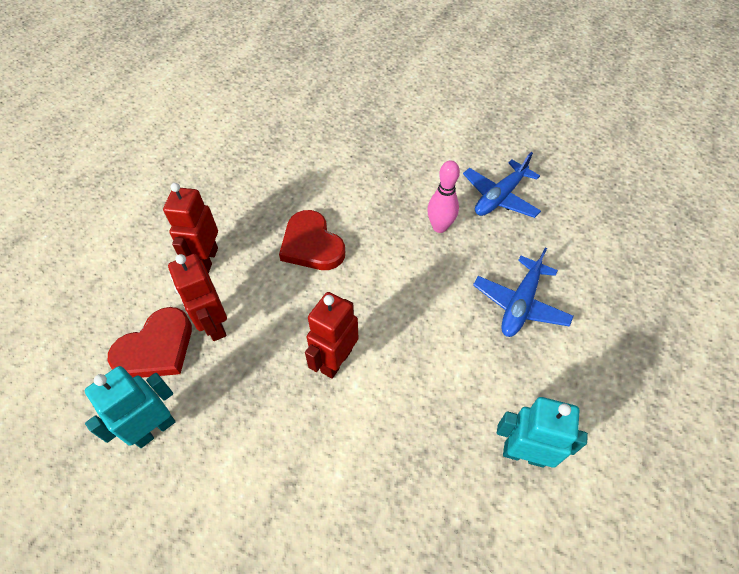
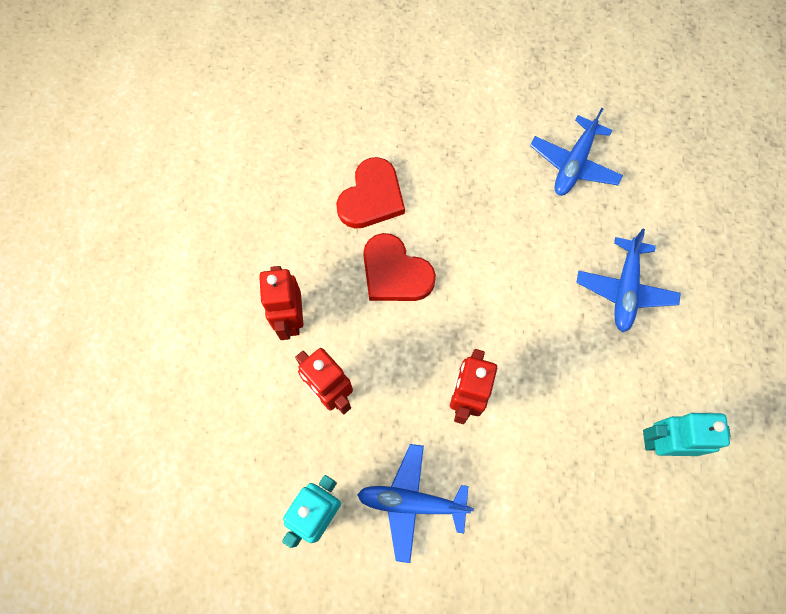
camera: 15 degrees left, 15 degrees up
(156, 348) = (282, 432): red heart -> red heart (371, 197)
(247, 443) = (412, 502): none -> blue plane
(439, 227) = (521, 218): pink bowling pin -> none

